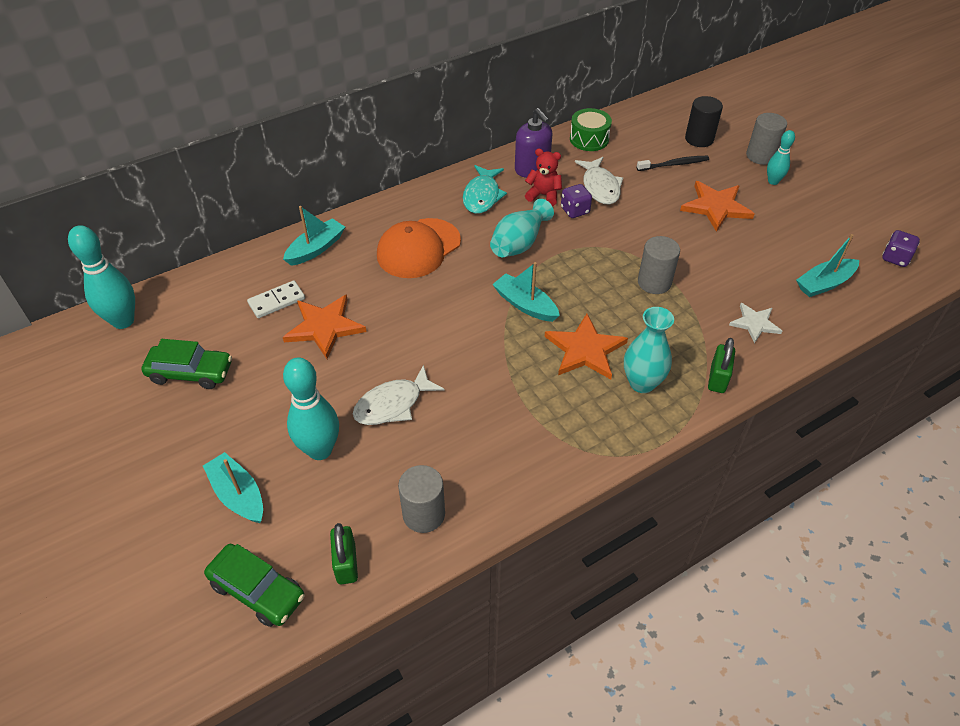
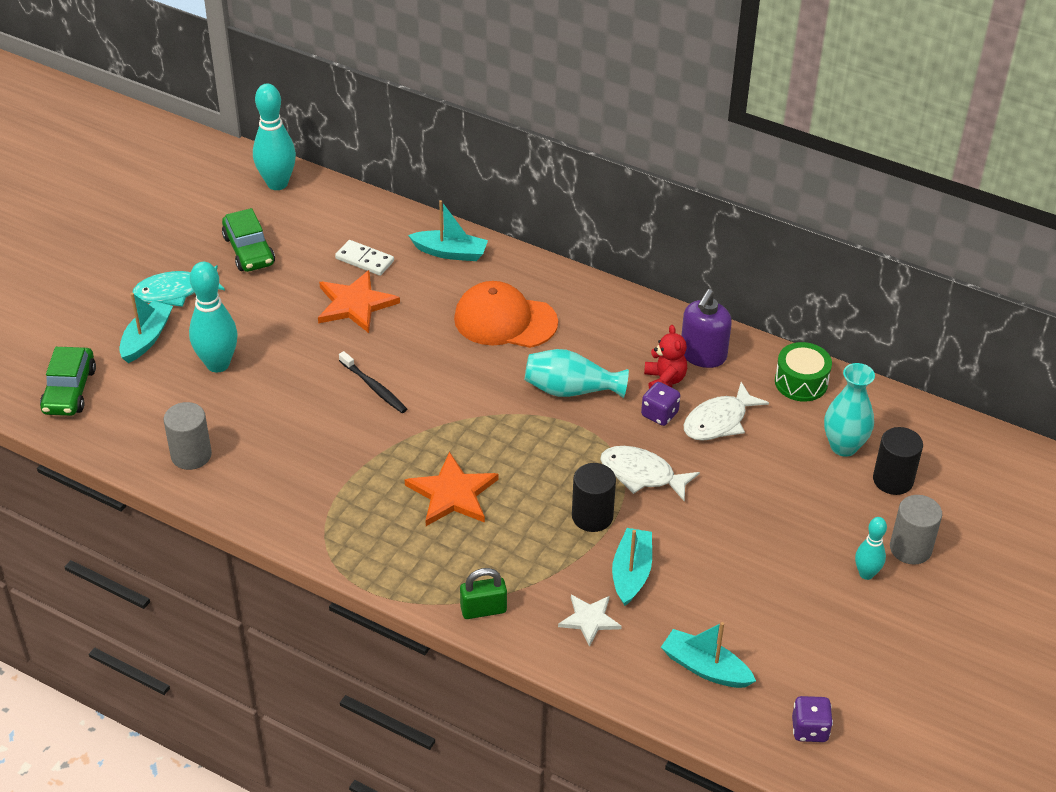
camera: 60 degrees right, 5 degrees down
(346, 563) = (119, 429): green padlock -> none
(393, 404) = (295, 387): white fish -> white fish (642, 475)
(482, 196) = (623, 334): turquoise fish -> turquoise fish (174, 292)
(525, 305) = (483, 427): turquoise boat -> turquoise boat (631, 573)
(642, 383) = (436, 551): turquoise vase -> turquoise vase (844, 446)
(654, 282) = (592, 516): grey cylinder -> black cylinder
(674, 164) = (819, 472): black toothbrush -> black toothbrush (374, 387)
(716, 207) = (768, 533): orange star -> none

